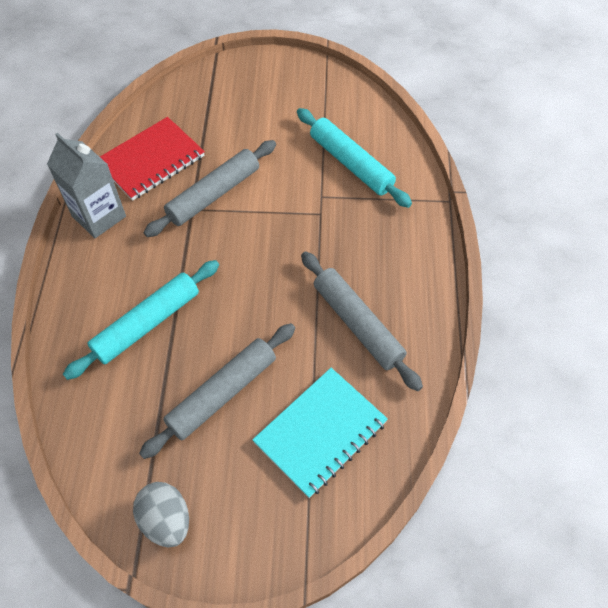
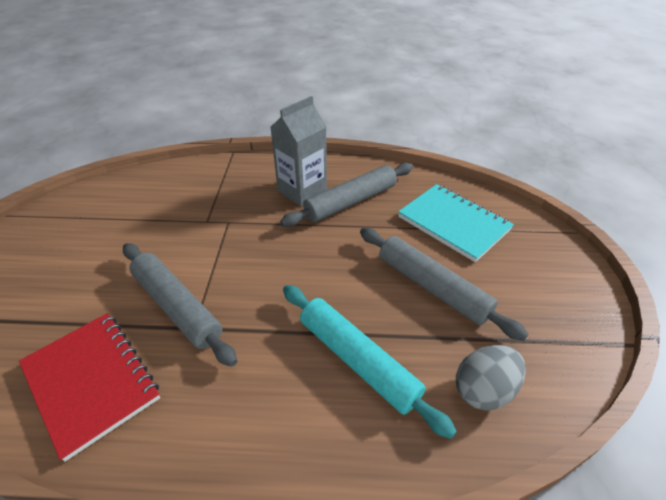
camera: 90 degrees left, 15 degrees down
(99, 216) = (176, 444): grey carton -> grey carton (302, 191)
(166, 520) = (570, 322): grey egg -> grey egg (483, 389)
(351, 164) = (172, 201): turquoise rolling pin -> none

